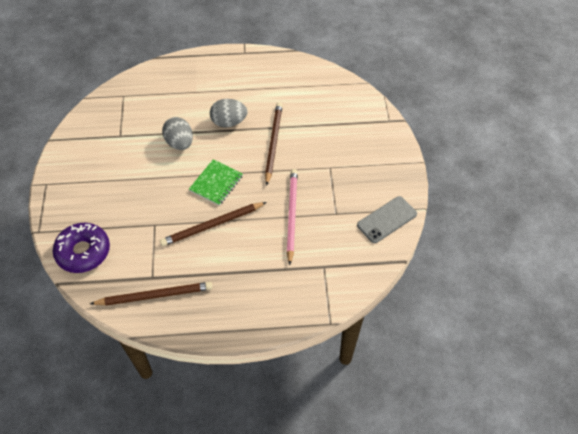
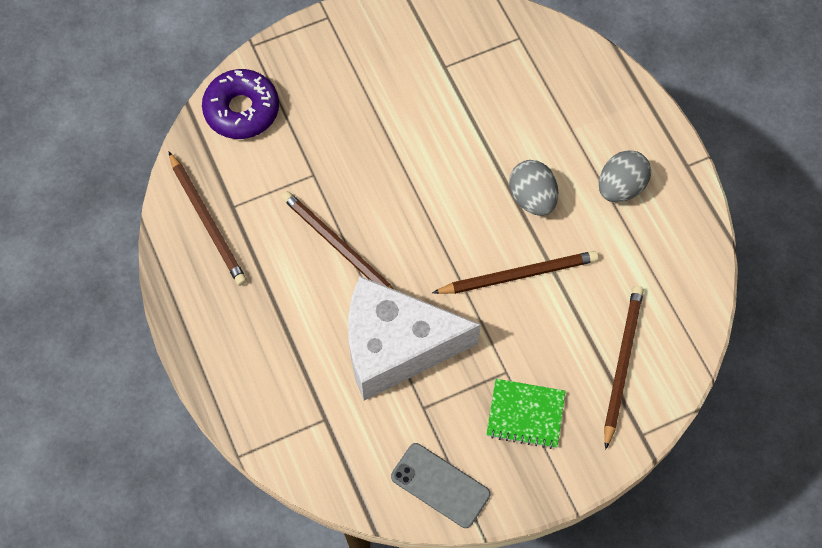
camera: 70 degrees right, 10 degrees up
(180, 143) = (464, 148): grey egg -> grey egg (620, 187)
(216, 183) = (412, 224): green notebook -> green notebook (525, 414)
(291, 215) = (395, 346): pink pencil -> white cheese
(346, 116) = (622, 364): none -> brown pencil

